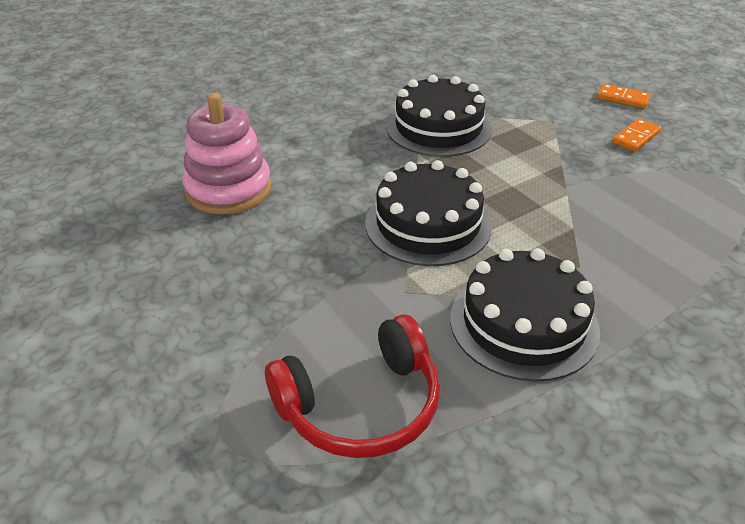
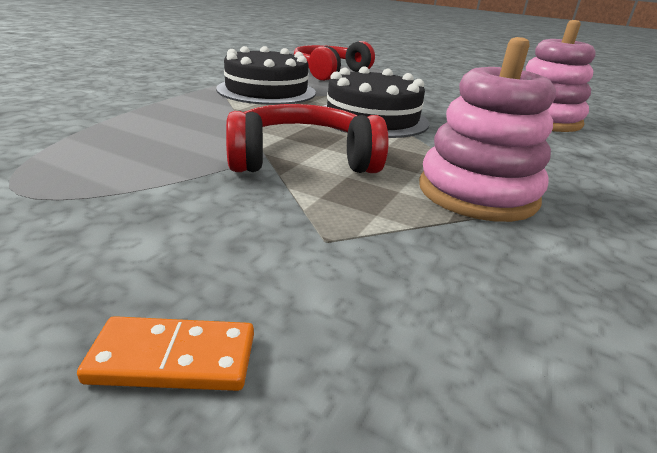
camera: 150 degrees right, 10 degrees down
(438, 128) = (477, 193): black cake -> pink stacking toy
(537, 176) = (303, 159): none -> red headphones
(636, 137) = (159, 237): orange domino -> none

